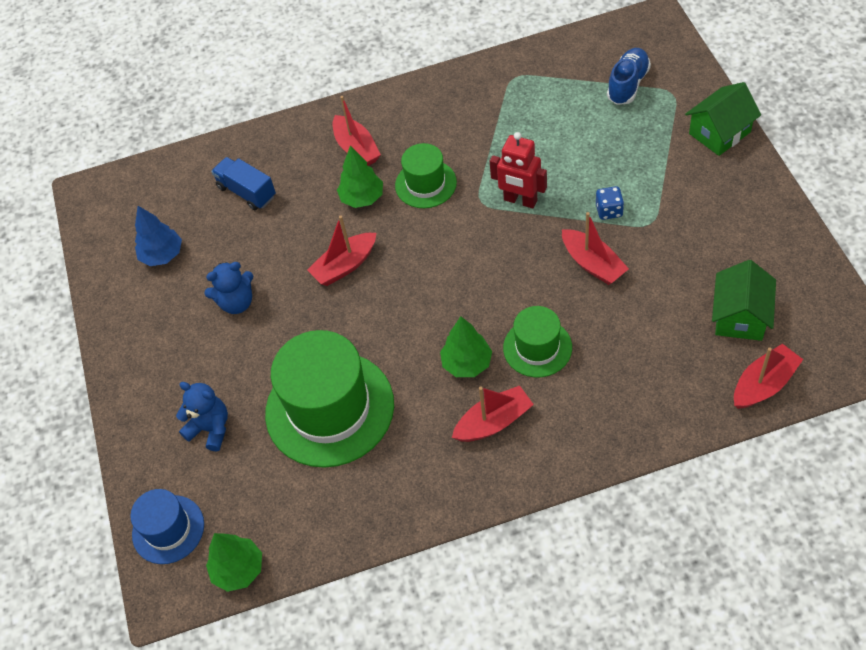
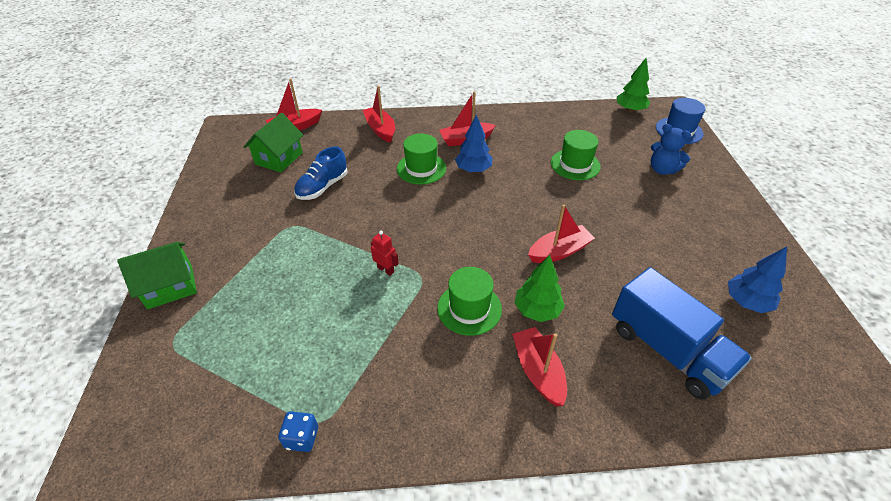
camera: 175 degrees left, 10 degrees down
(236, 302) = (658, 244): blue teddy bear -> none
(247, 192) = (667, 350): blue truck -> blue truck, size x1.63
(329, 408) = (575, 164): green hat -> green hat, size x0.54
(467, 363) = (473, 169): green tree -> blue tree
(520, 200) = (386, 269): red robot -> red robot, size x0.58
(593, 264) = (354, 208): red boat -> red boat (380, 129)
(609, 211) = (316, 243): blue dice -> blue dice (302, 438)
(628, 84) = (205, 368): blue shoe -> blue shoe (322, 187)

